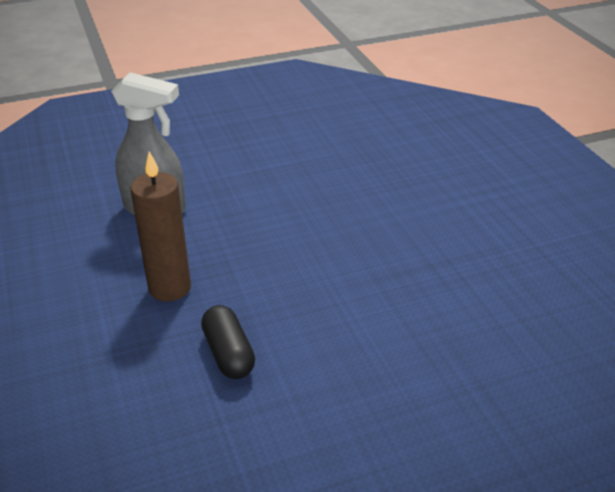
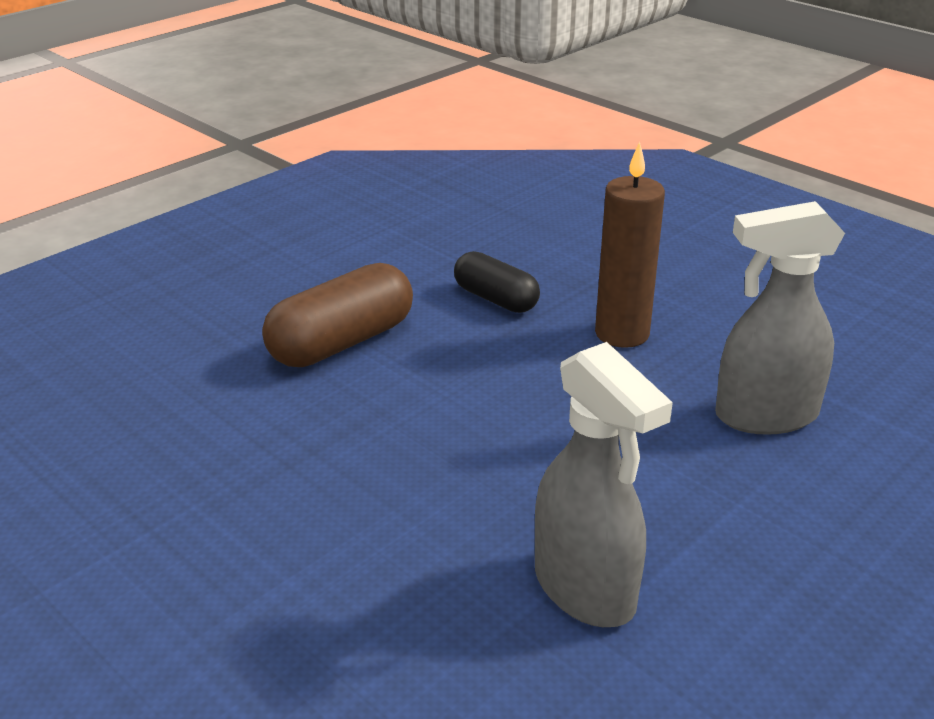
camera: 155 degrees right, 5 degrees down
(328, 164) = (585, 590): none -> grey spray bottle
(378, 347) = (341, 342): none -> brown capsule

